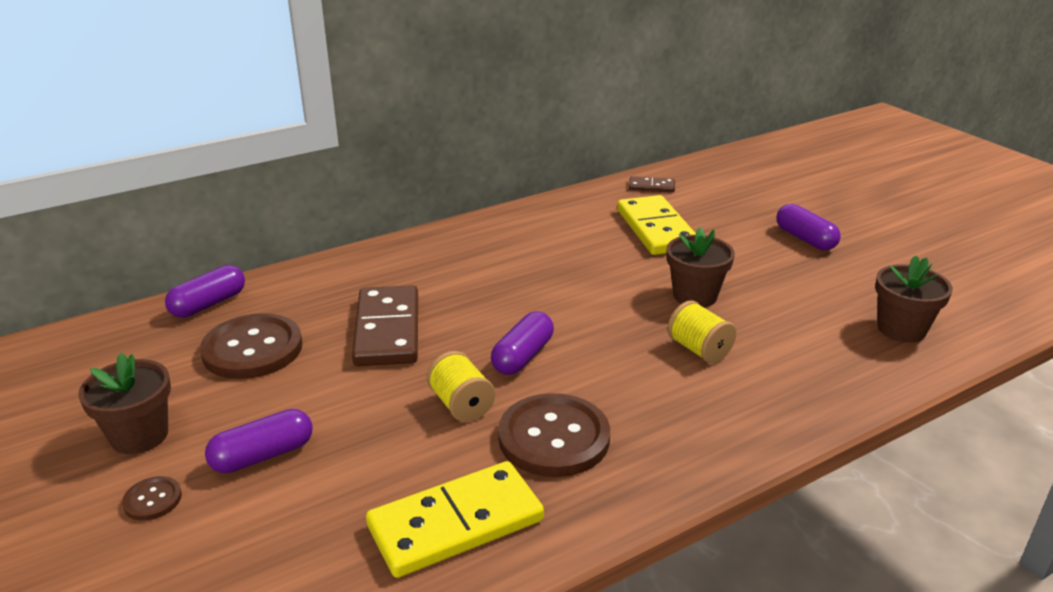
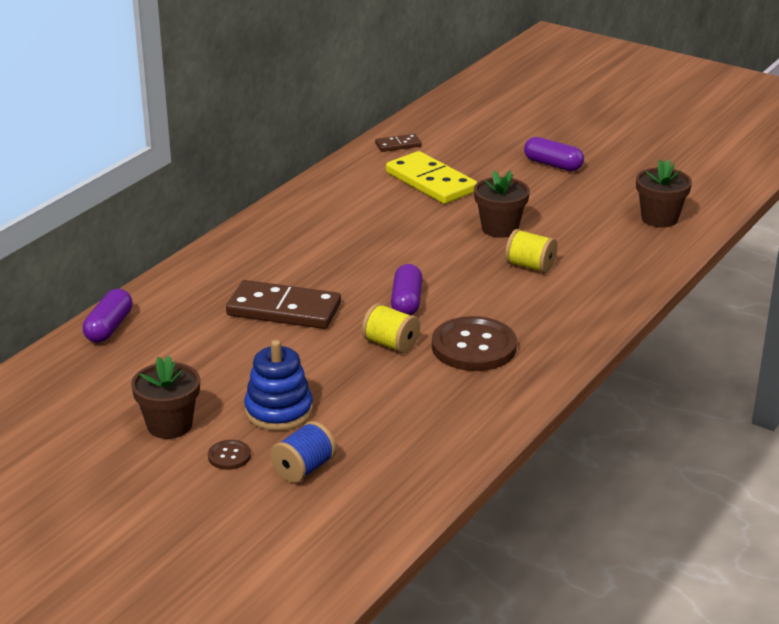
camera: 25 degrees left, 0 degrees up
(210, 550) = (304, 469): none -> blue spool
(252, 349) = (188, 349): brown button -> none
(263, 455) = (279, 411): purple capsule -> blue stacking toy
(388, 330) = (284, 309): brown domino -> brown domino turned 45 degrees counterclockwise
(455, 523) = (452, 410): yellow domino -> none

